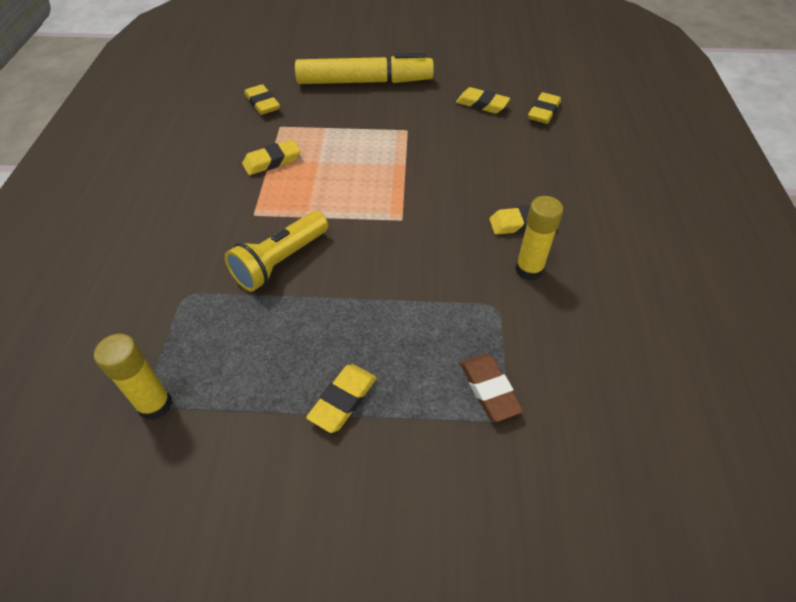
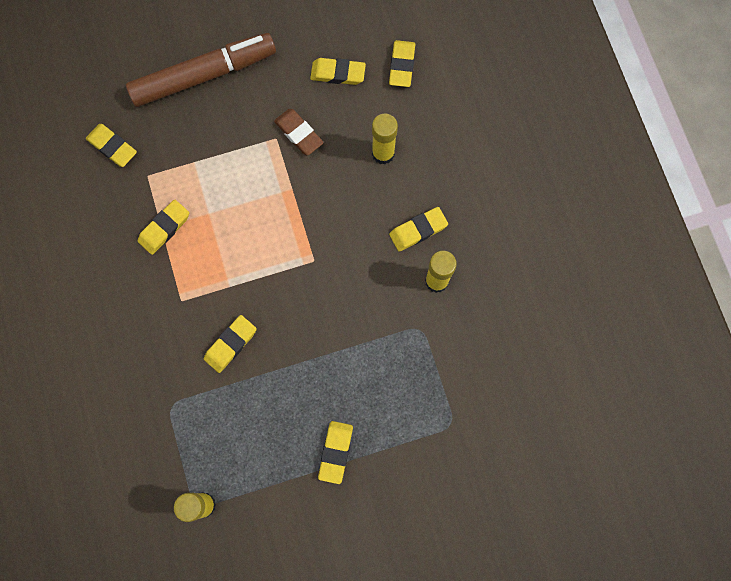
camera: 20 degrees left, 25 degrees up
(280, 261) = (231, 344): yellow flashlight -> yellow eraser
(364, 82) = (204, 75): yellow marker -> brown marker
(489, 389) = (435, 405): brown eraser -> brown eraser (298, 134)
(505, 161) = (383, 153): none -> yellow glue stick

